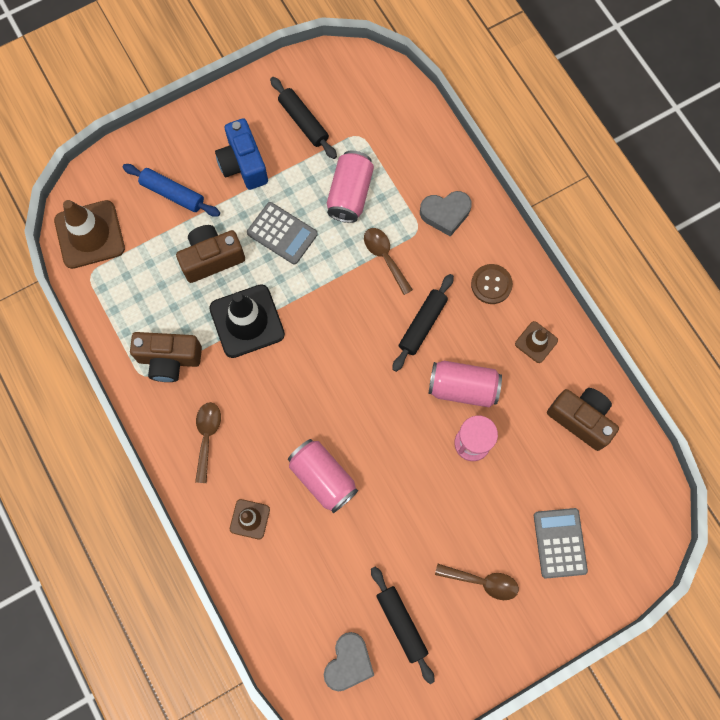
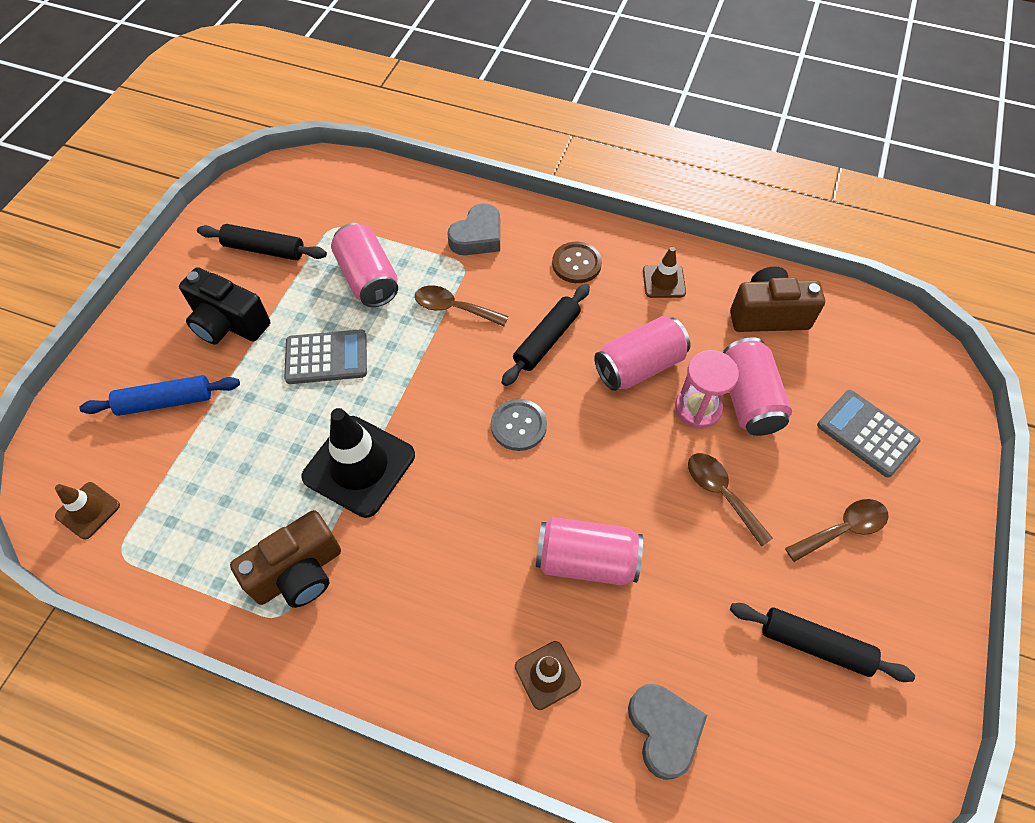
camera: 40 degrees left, 15 degrees down
(89, 234) = (88, 510): brown traffic cone -> brown traffic cone, size x0.53
(207, 436) = (416, 622): brown spoon -> brown spoon (721, 493)
(212, 258) = (265, 433): brown camera -> none
(243, 164) = (228, 323): blue camera -> black camera
(348, 662) = (807, 742): grey heart -> grey heart (664, 730)
(356, 368) = (518, 425): none -> grey button
(422, 325) = (546, 340): black rolling pin -> black rolling pin turned 45 degrees clockwise
(509, 463) = (748, 399): none -> pink can

